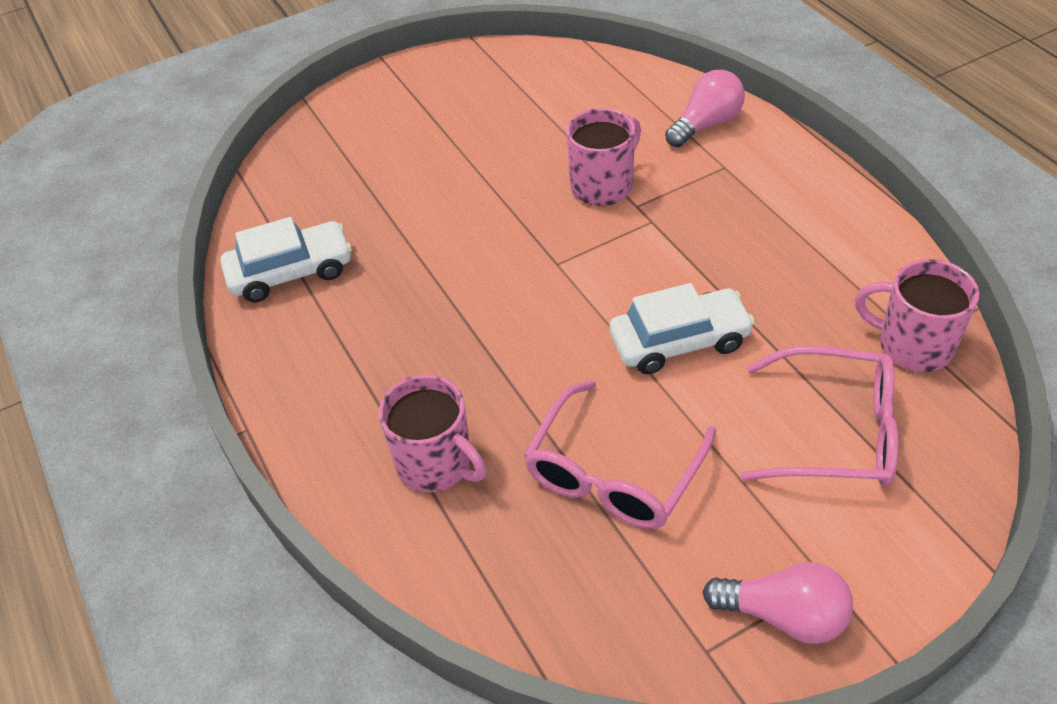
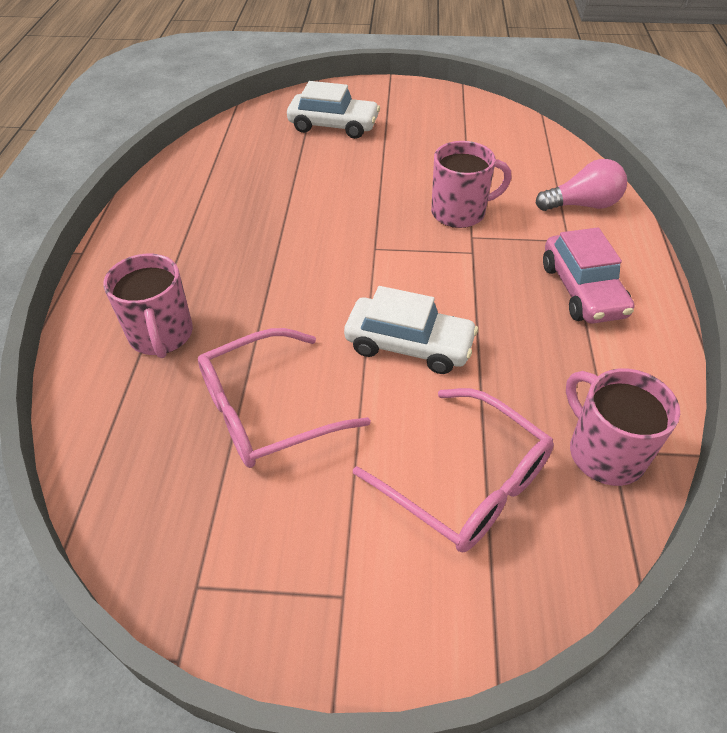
camera: 30 degrees right, 0 degrees up
(291, 272) = (204, 175): white car -> white car (333, 126)
(777, 210) = (582, 290): none -> pink car
(784, 615) = (280, 601): pink light bulb -> none

